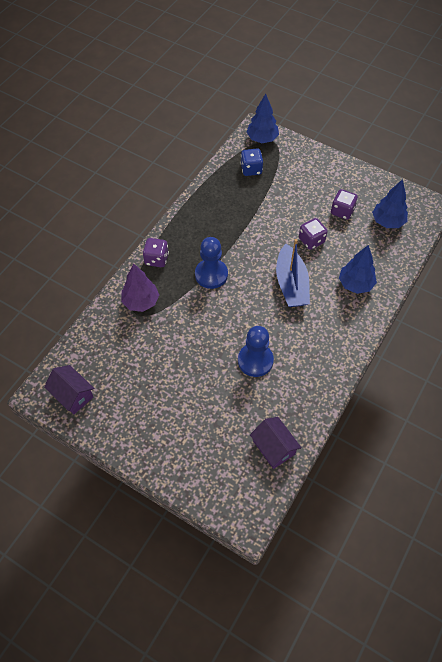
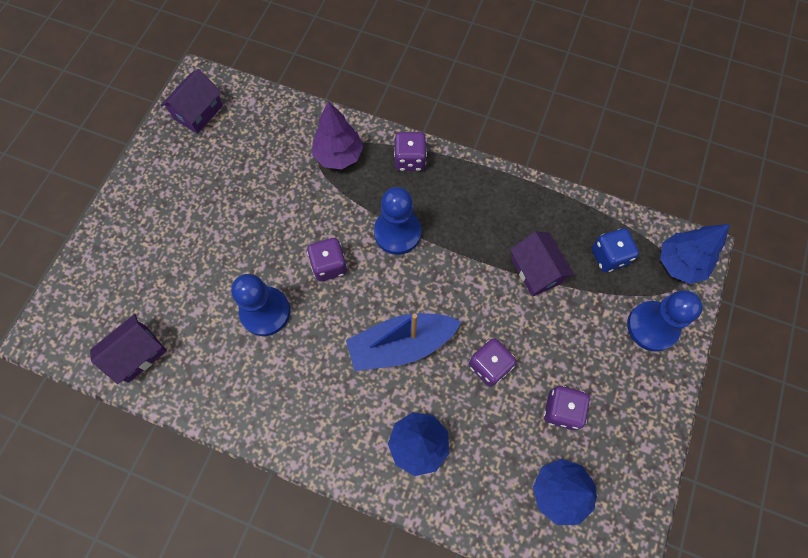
camera: 80 degrees right, 10 degrees up
(228, 318) = (329, 265): none -> purple dice
(254, 206) = (536, 271): none -> purple house
(298, 160) = (652, 327): none -> blue pawn

